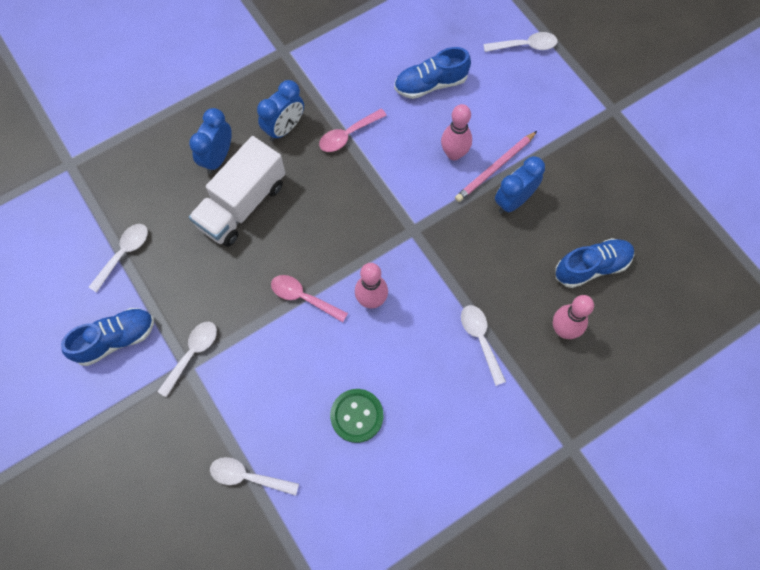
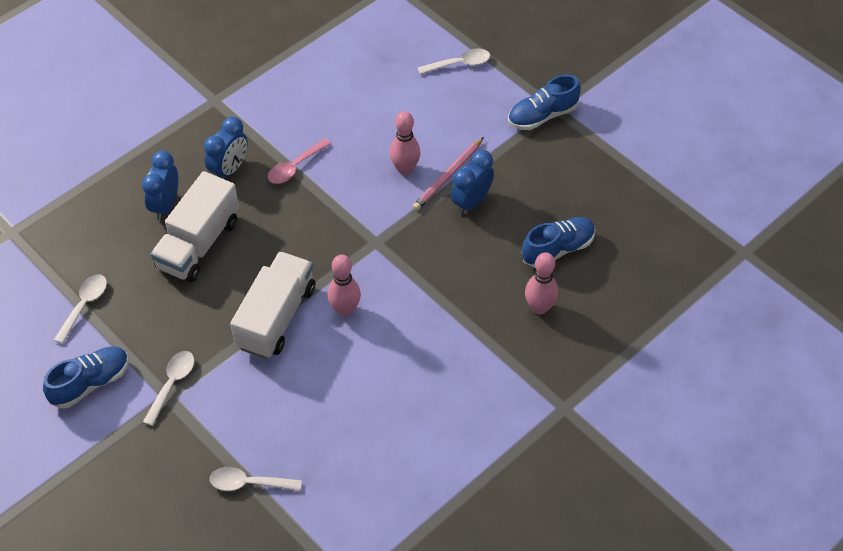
camera: 10 degrees left, 15 degrees down
(303, 297) = (276, 317): pink spoon -> white truck
(357, 416) = (348, 413): green button -> none
(430, 84) = (370, 110): blue shoe -> blue shoe (542, 116)
(480, 339) = (459, 328): white spoon -> none

